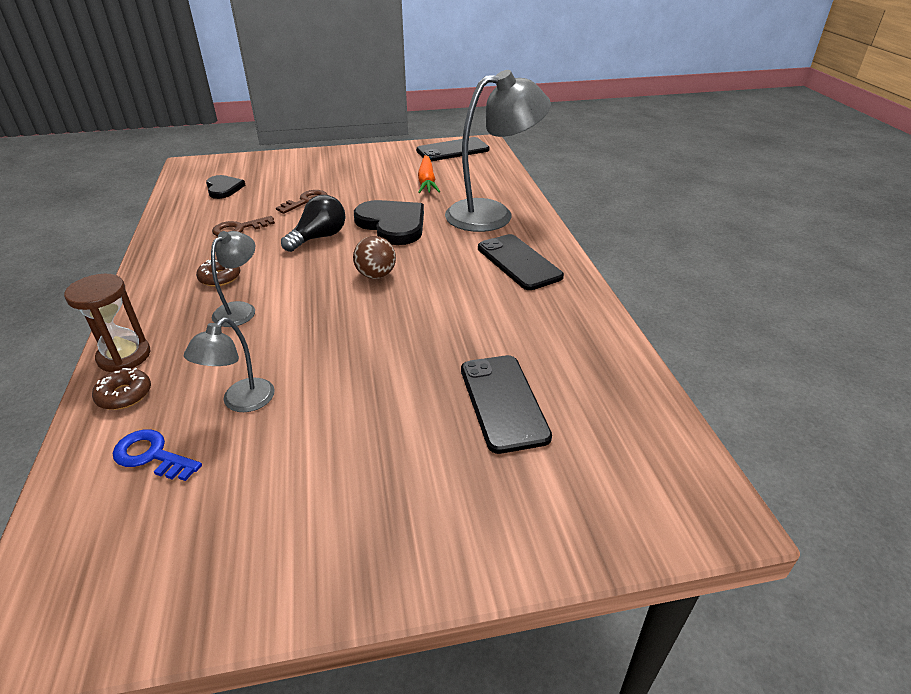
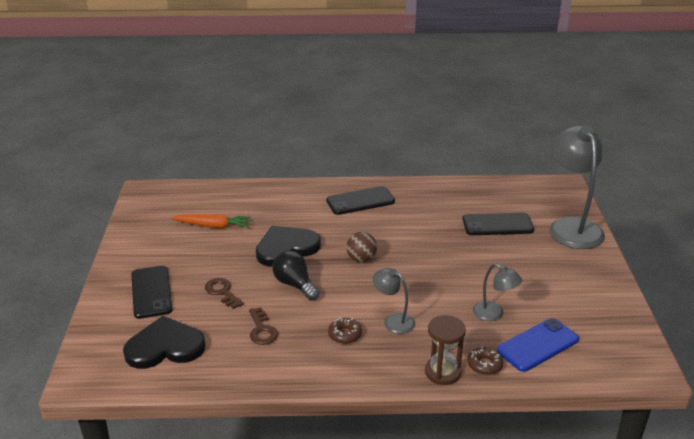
camera: 80 degrees left, 5 degrees down
(152, 455) = (538, 345): blue key -> blue phone
(223, 188) = (165, 347): black heart -> black heart, size x1.71
(452, 150) = (152, 207): black phone -> black phone (151, 292)
(492, 214) = (287, 202): grey lamp -> grey lamp (571, 227)

